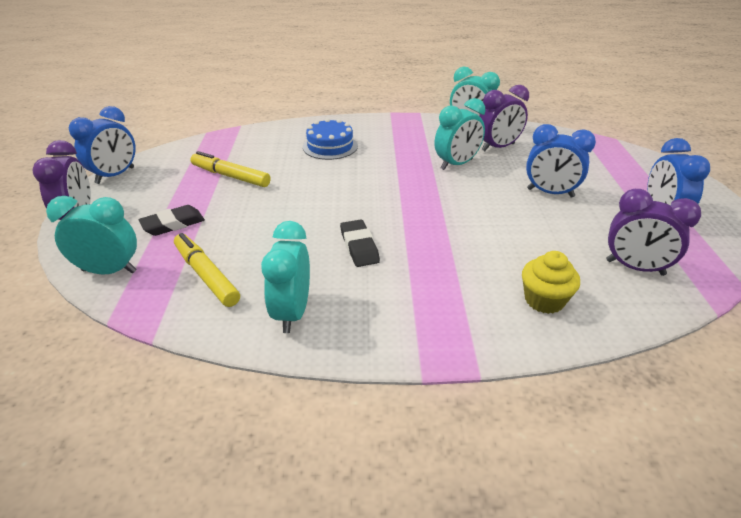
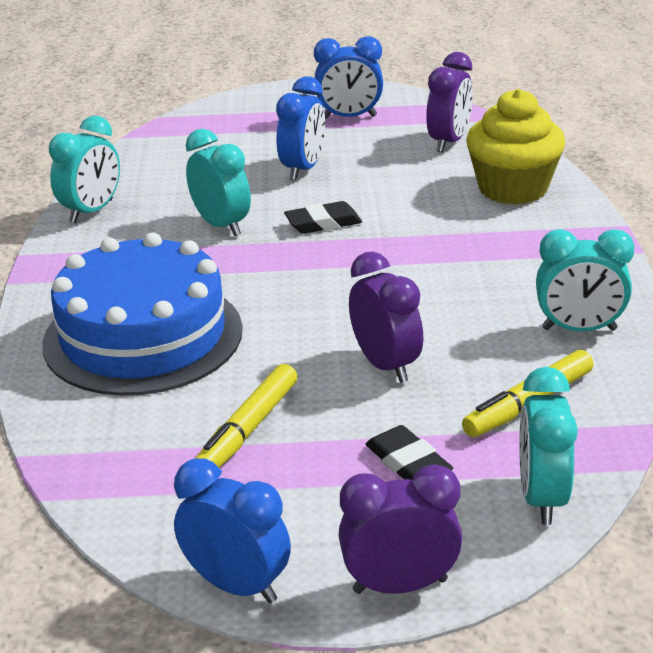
camera: 90 degrees left, 5 degrees down
(330, 146) = (143, 336): blue cake -> blue cake, size x1.98
(359, 247) = (440, 293): black eraser -> black eraser (323, 223)
(498, 147) = (171, 194): purple clock -> purple clock (385, 365)
(544, 300) = (512, 188): yellow cupcake -> yellow cupcake, size x1.72

